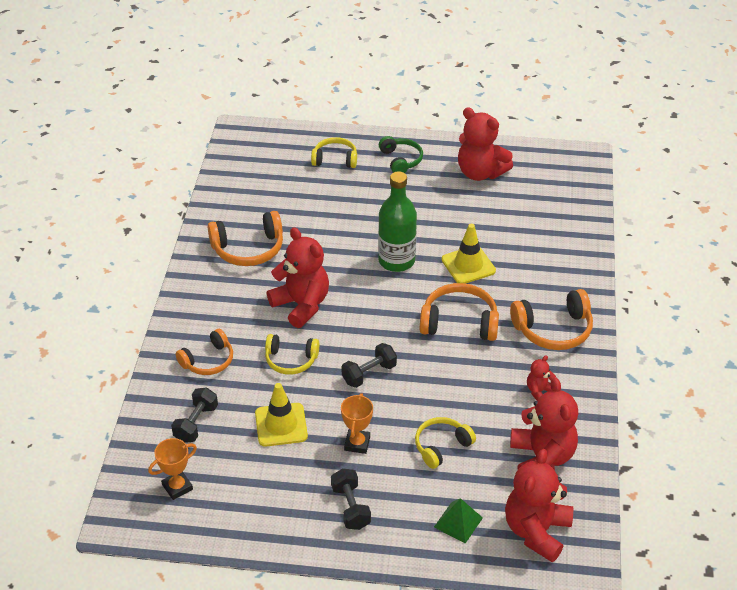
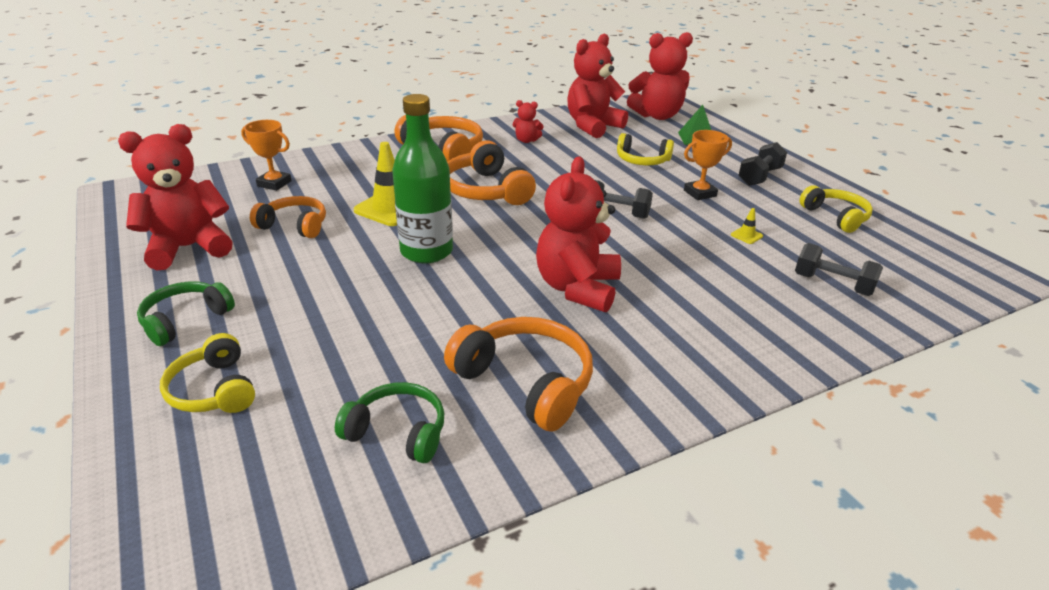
camera: 125 degrees left, 10 degrees down
(177, 487) = (905, 261): orange trophy -> orange trophy (274, 183)
(196, 423) = (832, 284): black dumbbell -> black dumbbell turned 45 degrees clockwise
(208, 361) = (752, 317): orange headphones -> orange headphones (294, 226)
(257, 200) = (397, 432): none -> green headphones
(281, 425) = (746, 235): yellow traffic cone -> yellow traffic cone, size x0.42
(291, 360) = (665, 262): yellow headphones -> yellow headphones (835, 217)
(480, 172) = (188, 248): red teddy bear -> red teddy bear turned 120 degrees counterclockwise

